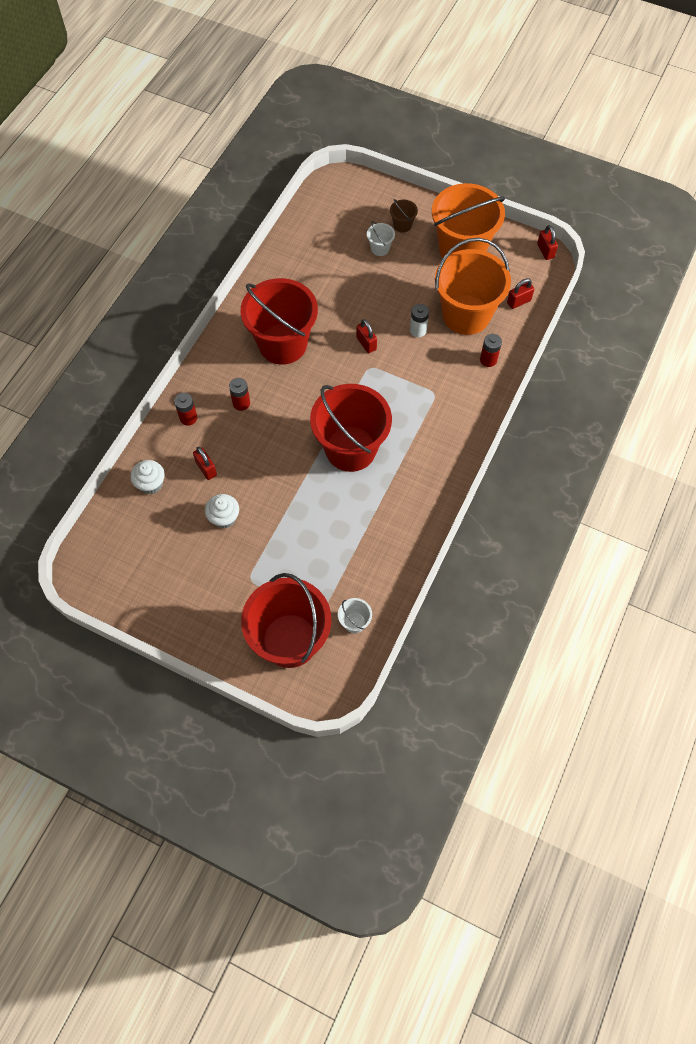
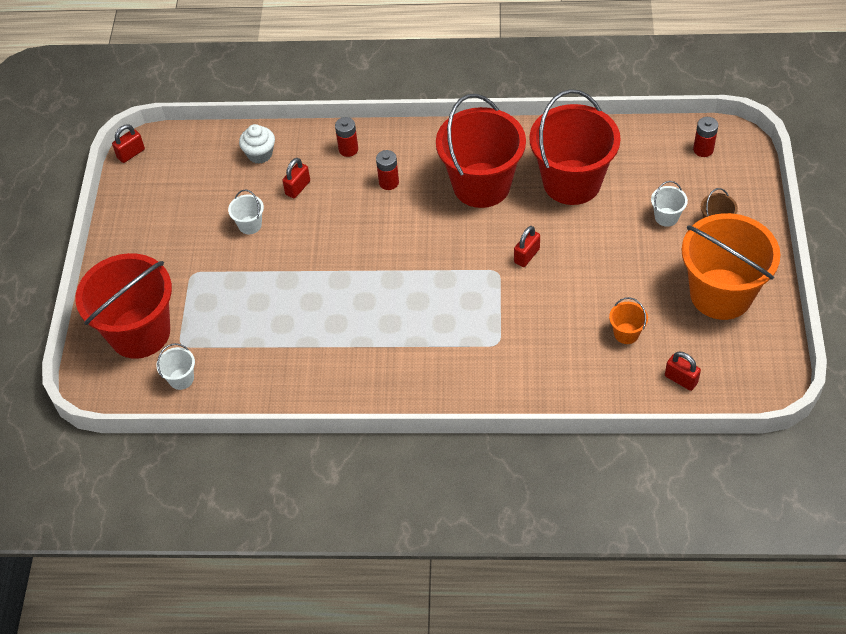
camera: 70 degrees right, 10 degrees down
(224, 518) = (250, 225): white cupcake -> white bucket
(350, 449) = (383, 295): red bucket -> red bucket (572, 182)
(418, 330) = (574, 295): white battery -> none
(466, 315) = (626, 333): orange bucket -> orange bucket, size x0.40
(488, 360) = (575, 378): red battery -> red battery (703, 149)
(545, 251) = (779, 380): red padlock -> red padlock (131, 153)

